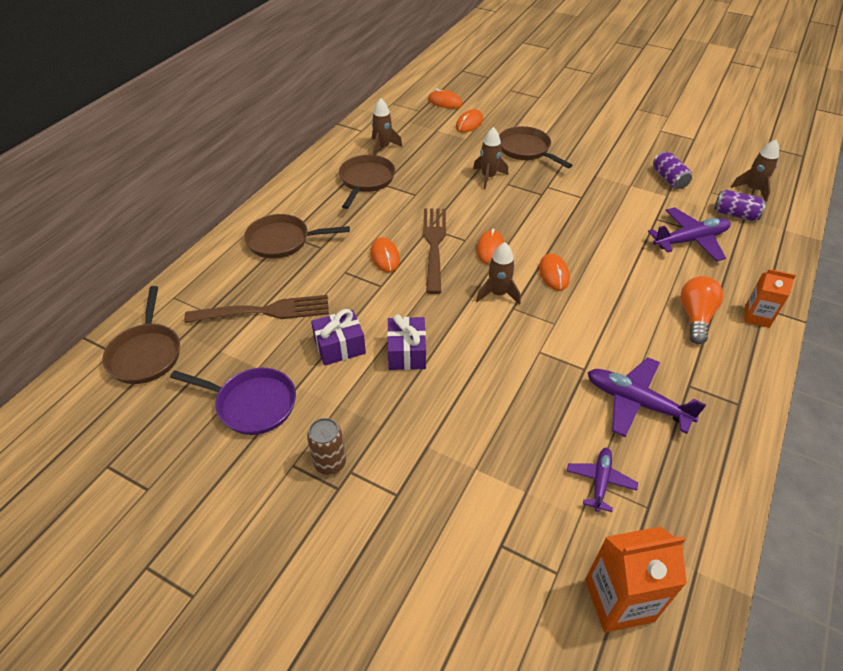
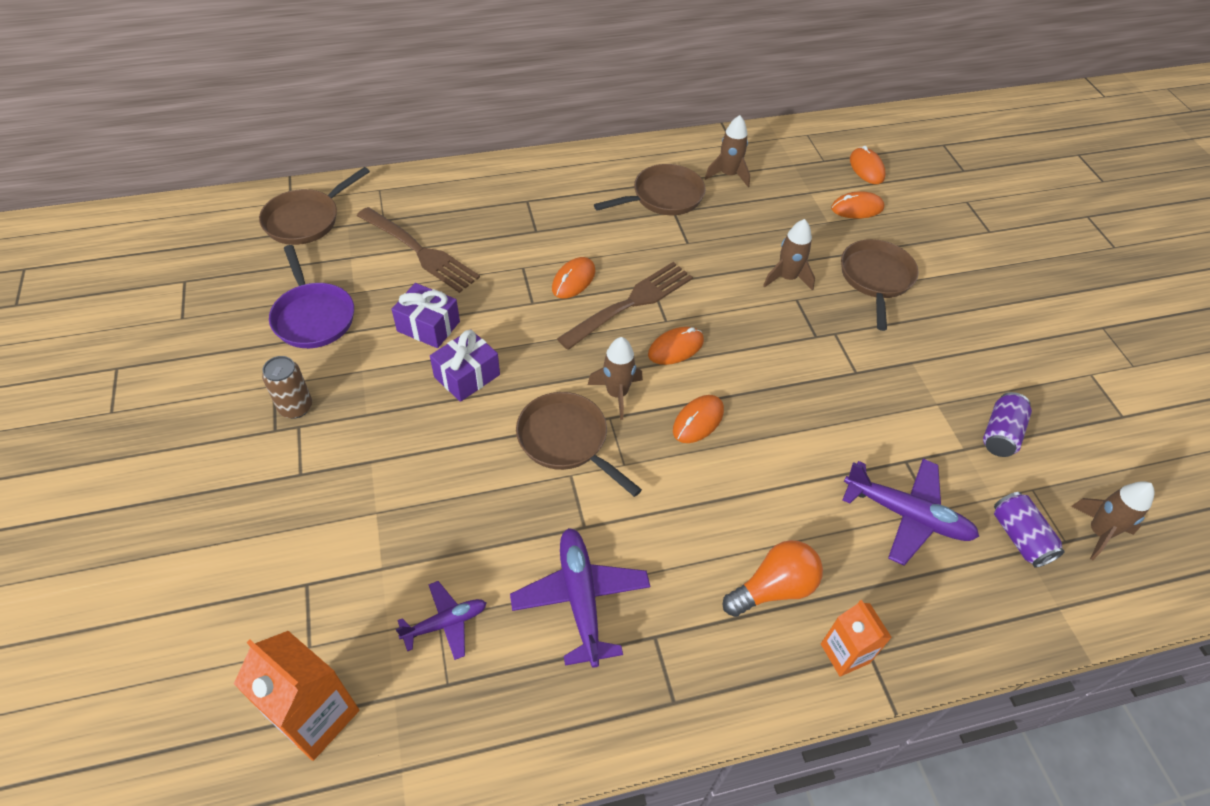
camera: 45 degrees right, 5 degrees up
(283, 241) = (516, 202): brown pan -> brown pan (567, 441)

